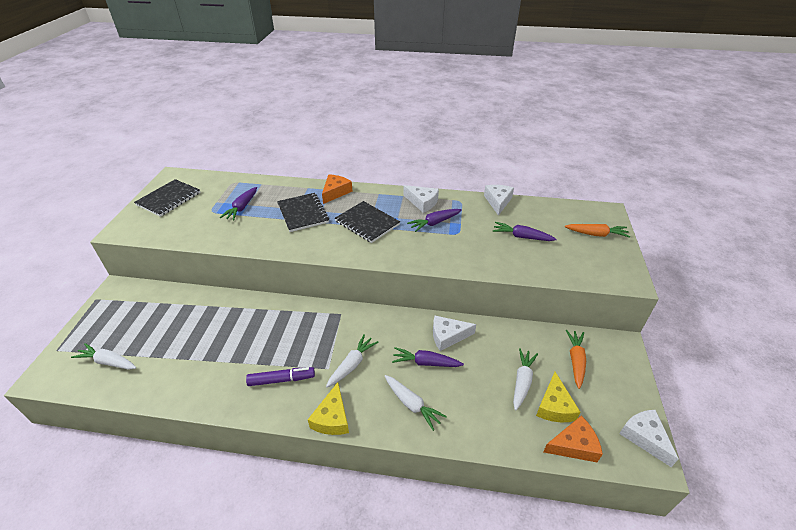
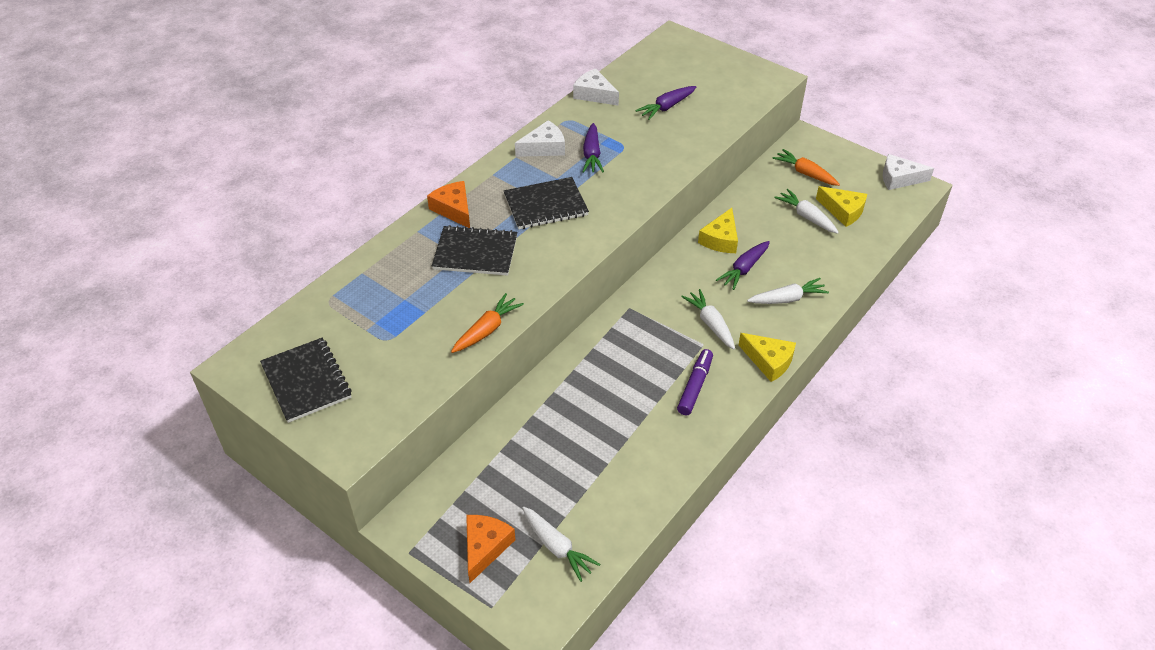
camera: 60 degrees left, 5 degrees up
(108, 362) = (557, 547): white carrot -> white carrot turned 90 degrees counterclockwise
(242, 208) = (407, 307): purple carrot -> none
(448, 336) = (720, 239): white cheese -> yellow cheese
(573, 445) = (885, 220): orange cheese -> orange cheese (485, 547)
(596, 234) = (701, 61): orange carrot -> orange carrot (487, 330)

